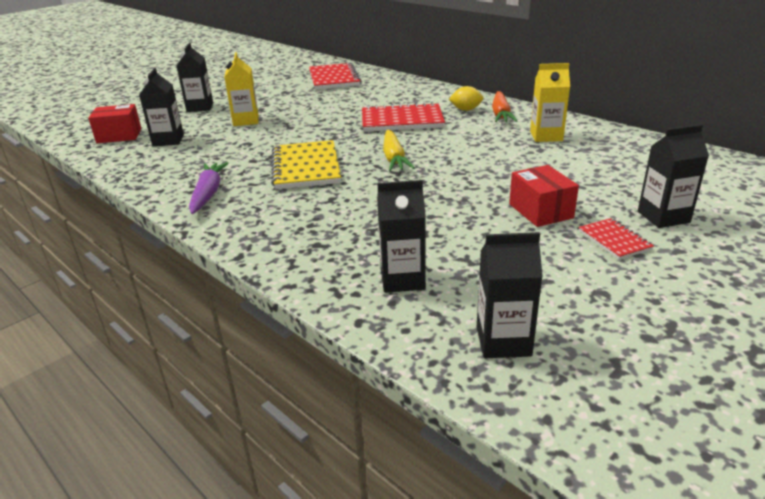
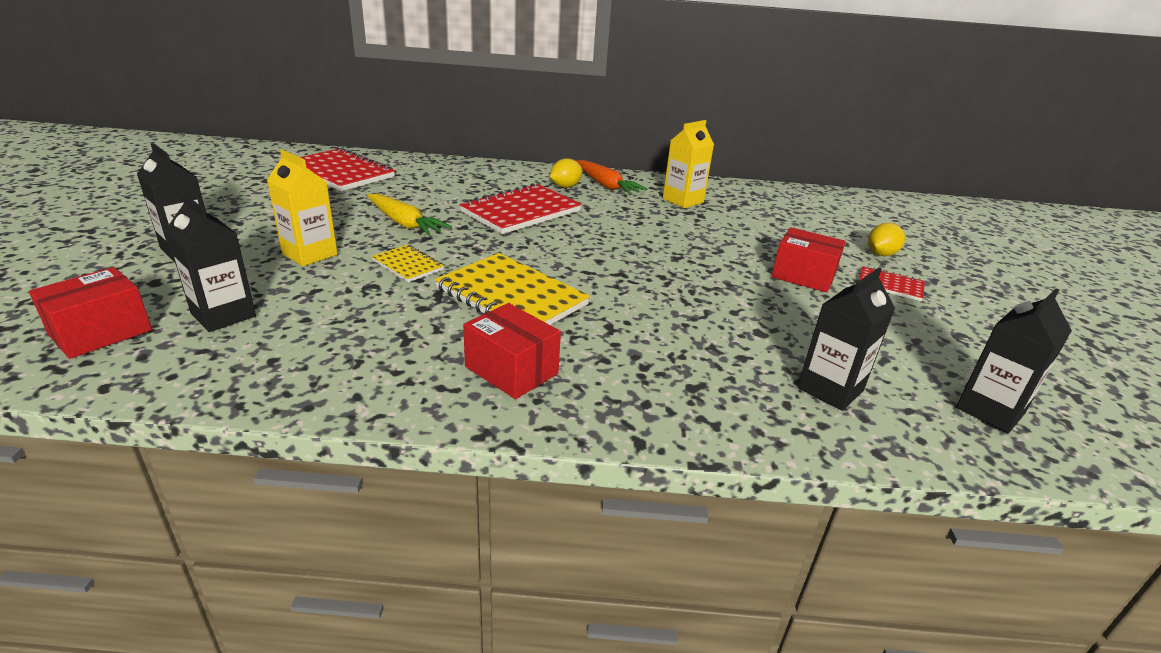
camera: 45 degrees left, 0 degrees up
(208, 194) = (444, 375): purple carrot -> none
(240, 202) = (511, 370): none -> red box
(282, 137) = (408, 265): none -> yellow notebook
(394, 158) = (589, 258): yellow carrot -> yellow carrot (404, 223)
(663, 217) = (881, 254): black carton -> yellow lemon

